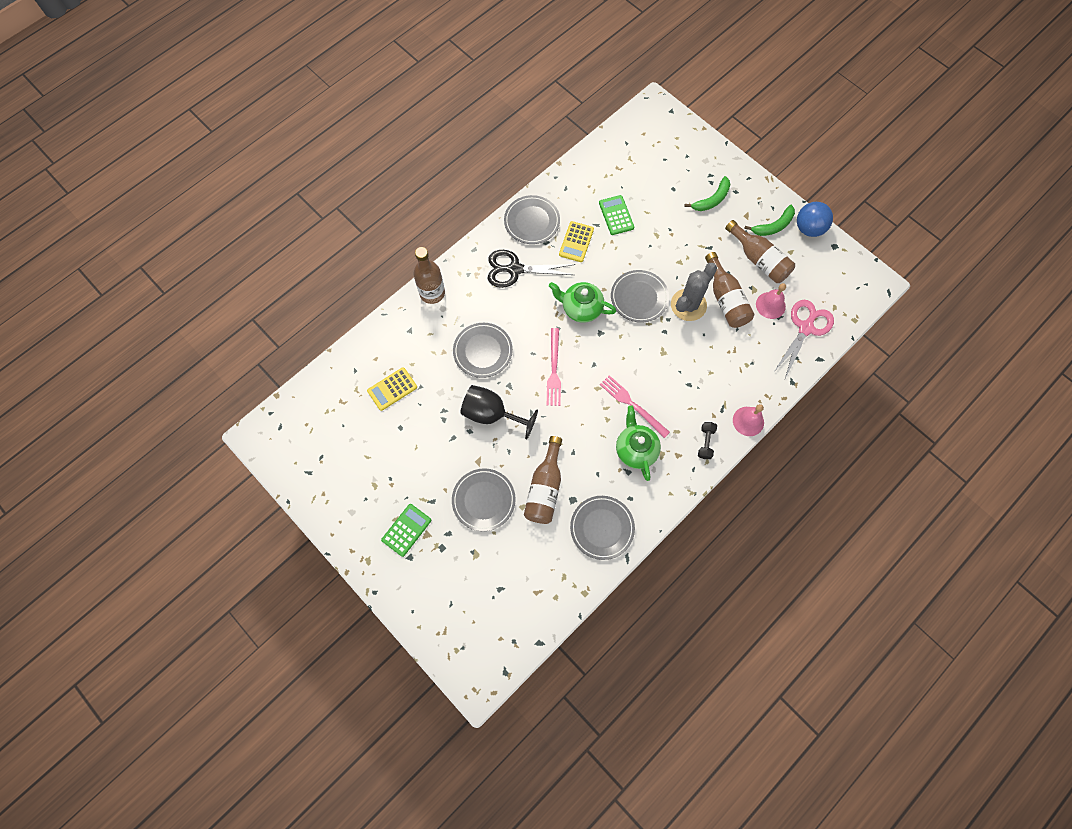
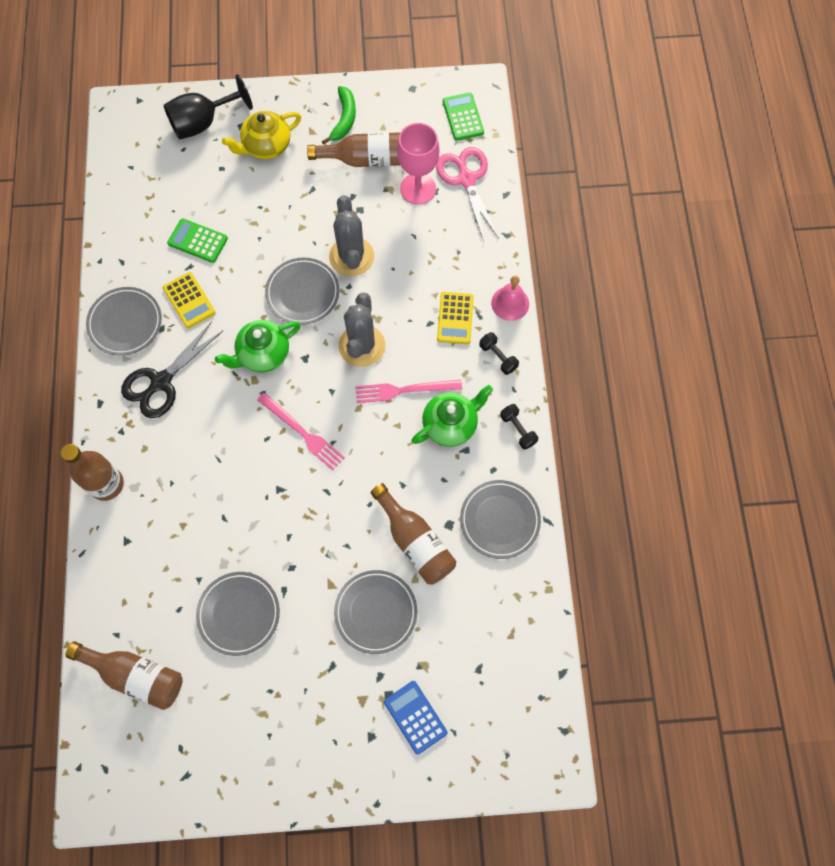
camera: 50 degrees left, 0 degrees up
(392, 389) = (174, 611): yellow calculator -> yellow calculator (455, 318)
(406, 530) = (339, 717): green calculator -> green calculator (463, 117)
(441, 574) = (415, 717): none -> blue calculator
(483, 351) = (219, 485): grey plate -> grey plate (239, 614)
(491, 414) = (293, 531): black goblet -> black goblet (203, 123)
(636, 449) = (450, 424): green teapot -> green teapot turned 120 degrees clockwise
(637, 358) = (362, 346): none -> grey cactus
(669, 492) = (518, 429): none -> black dumbbell
(711, 200) = (266, 146): green banana -> yellow teapot
(725, 299) = (376, 220): brown bottle -> brown bottle (136, 675)
(770, 305) = (418, 188): pink bell -> pink goblet
(808, 228) = (375, 93): blue ball -> none

